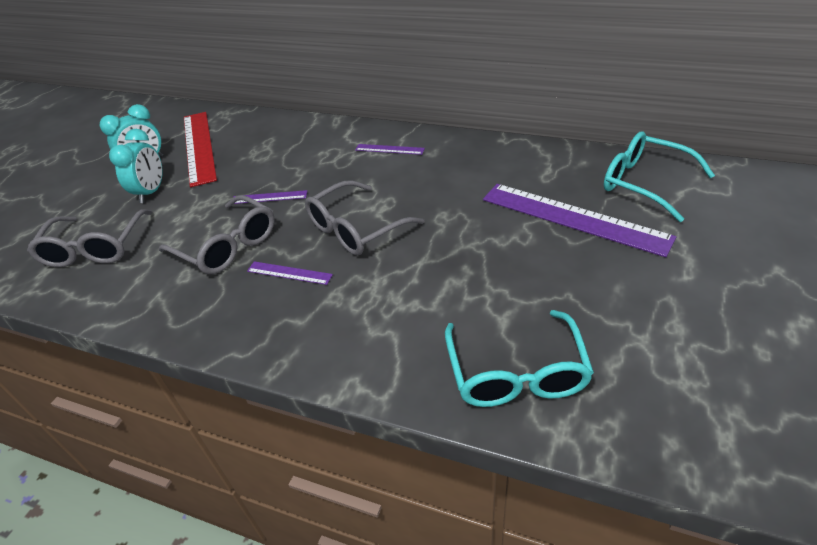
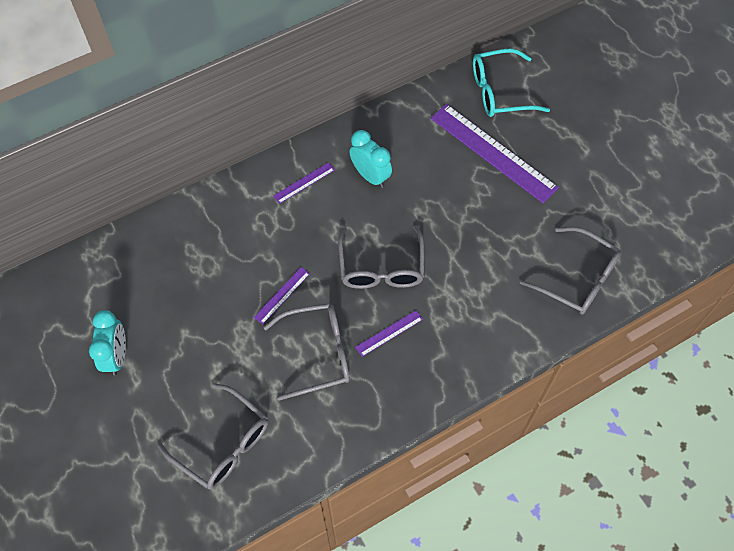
camera: 55 degrees left, 20 degrees up
(151, 192) = (177, 372): turquoise clock -> turquoise clock (370, 176)
(199, 146) = (136, 303): red ruler -> none
(516, 373) = (578, 279): turquoise glasses -> grey glasses
(573, 218) = (493, 152): purple ruler -> purple ruler turned 60 degrees clockwise

